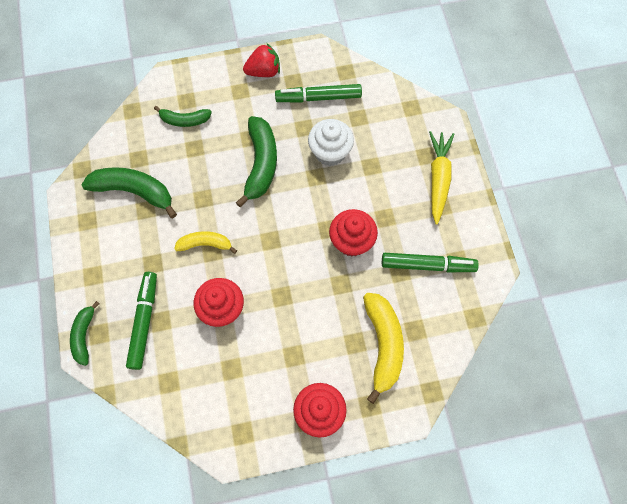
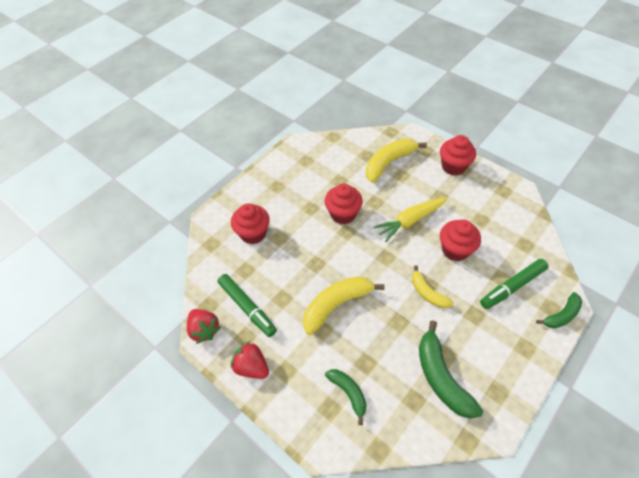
camera: 125 degrees left, 15 degrees down
(261, 164) = (336, 304): green banana -> yellow banana
(325, 57) = (204, 329): none -> red strawberry
(330, 152) = (289, 268): white cupcake -> none
(395, 147) = (253, 233): none -> red cupcake
(427, 265) = (322, 171): green marker -> none
(438, 179) = (258, 198): yellow carrot -> yellow carrot (410, 221)

